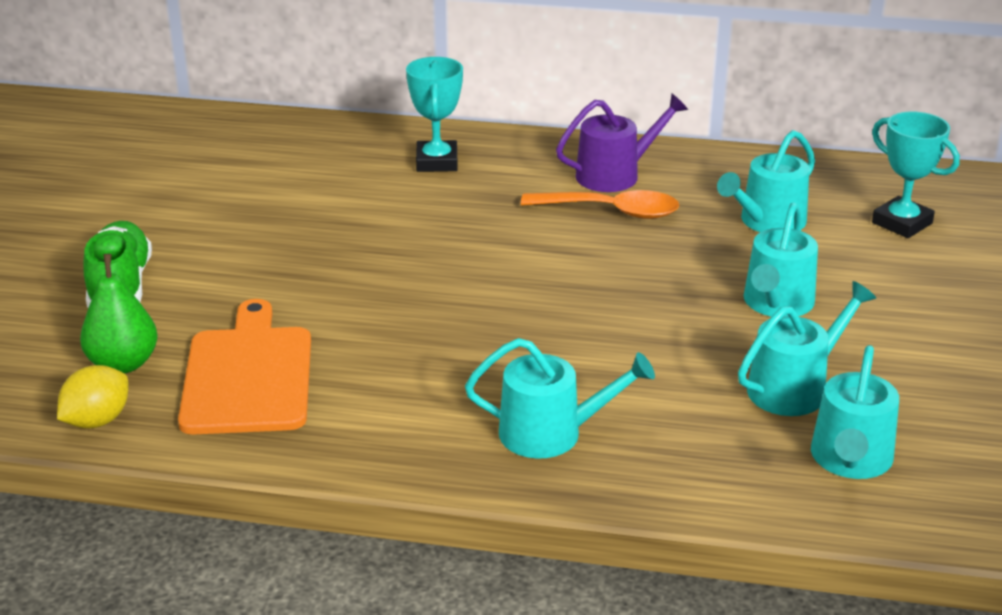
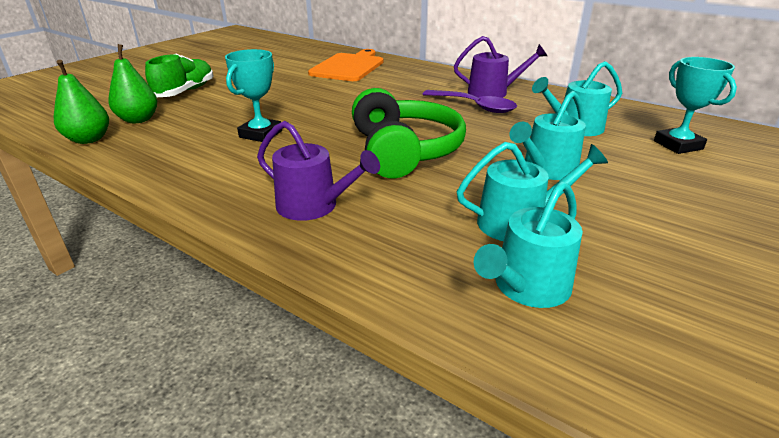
camera: 25 degrees right, 0 degrees up
(97, 421) = (89, 139): yellow lemon -> green pear
(248, 375) = (186, 137): orange cutting board -> orange cutting board (349, 67)
(437, 162) = (398, 73): turquoise trophy -> turquoise trophy (261, 134)
(550, 433) = (313, 206): turquoise watering can -> purple watering can
(584, 319) = (404, 151): none -> green headphones
(611, 211) = (474, 106): orange spoon -> purple spoon

